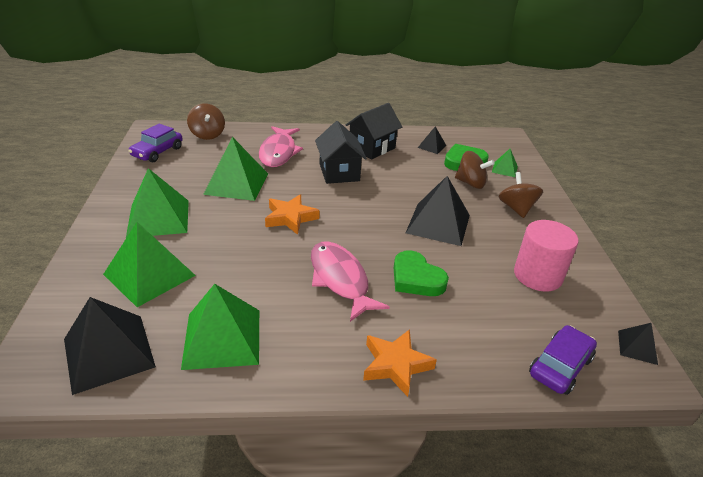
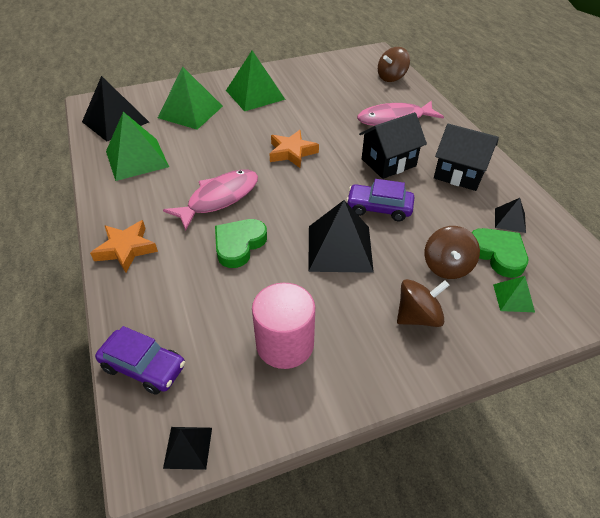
camera: 75 degrees right, 10 degrees up
(157, 152) = (343, 66): purple car -> purple car (379, 208)
(236, 183) = (325, 113): green pyramid -> none

